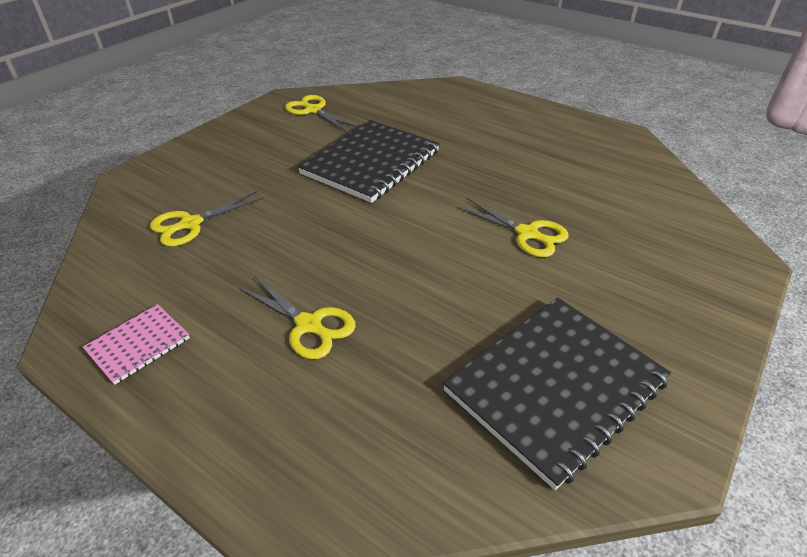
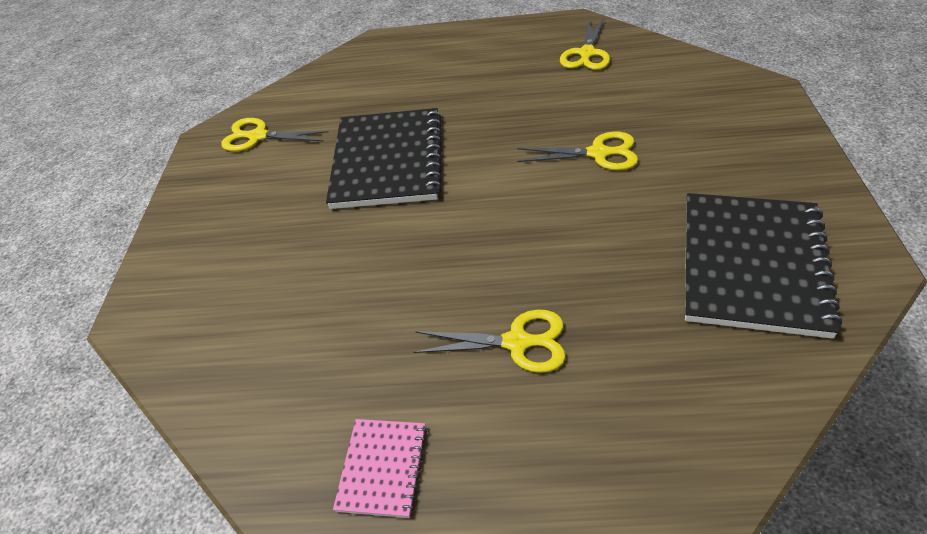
camera: 30 degrees left, 5 degrees up
(191, 224) = (278, 324): yellow scissors -> yellow scissors (586, 53)

